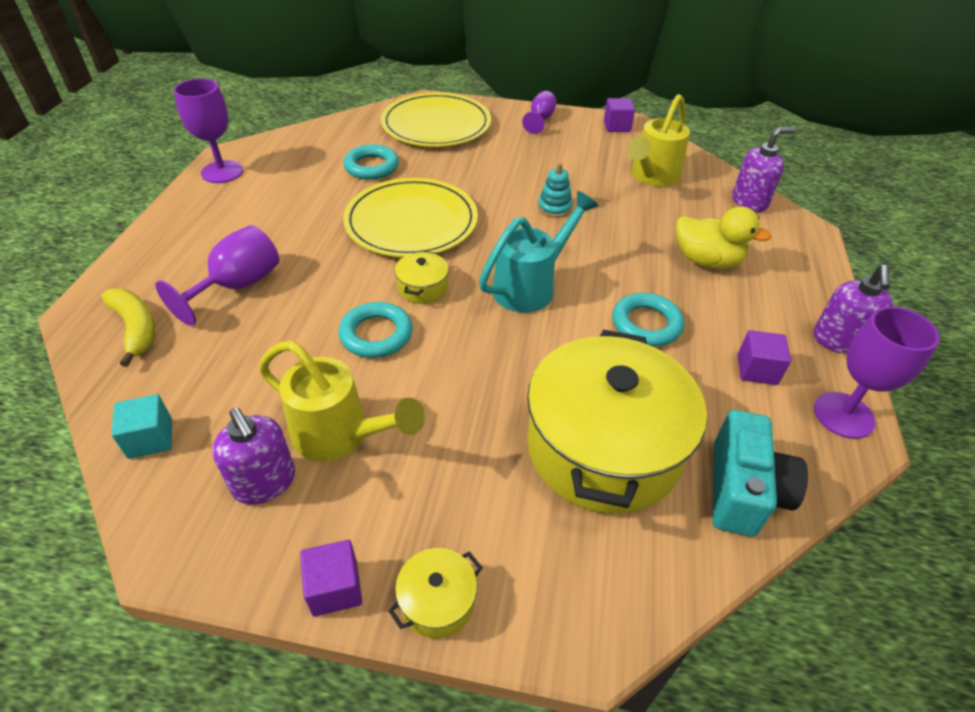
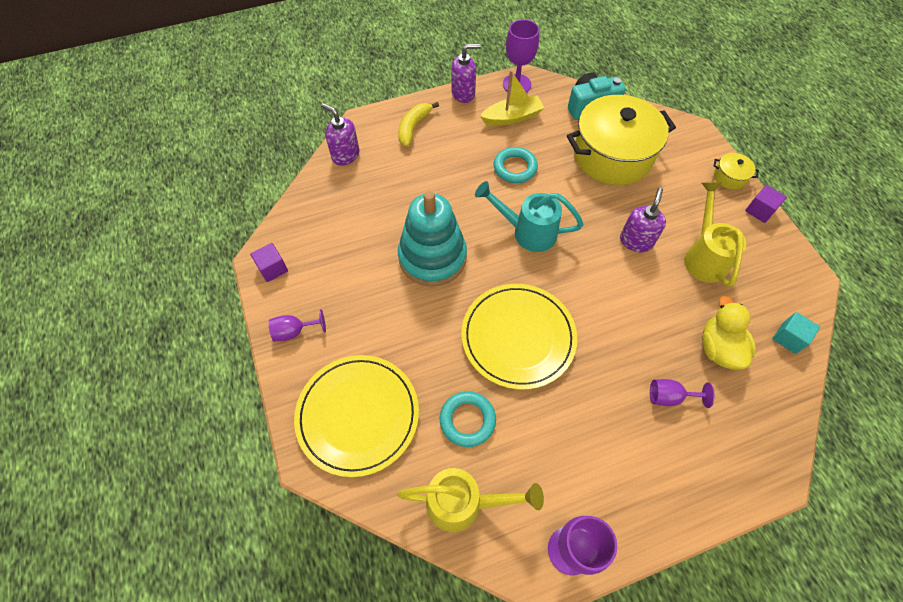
camera: 120 degrees left, 15 degrees up
(136, 328) = (752, 424): yellow banana -> yellow banana (413, 127)
(238, 286) = (669, 397): purple goblet -> purple goblet, size x0.63
(265, 482) = (753, 268): purple soap dispenser -> purple soap dispenser (636, 241)
(376, 334) = (633, 285): turquoise ring -> none
(422, 288) = (577, 286): yellow pot -> none
(554, 208) = (432, 257): turquoise stacking toy -> turquoise stacking toy, size x2.42
(651, 178) = (348, 216): yellow watering can -> yellow watering can (464, 503)
(707, 261) = (433, 159): yellow duck -> yellow duck (718, 348)
(757, 370) = (512, 117): purple cube -> yellow boat

